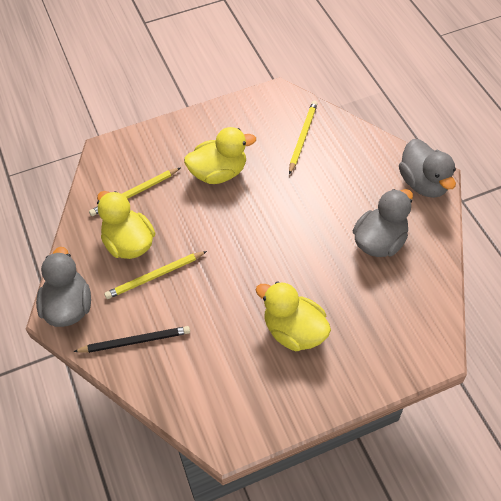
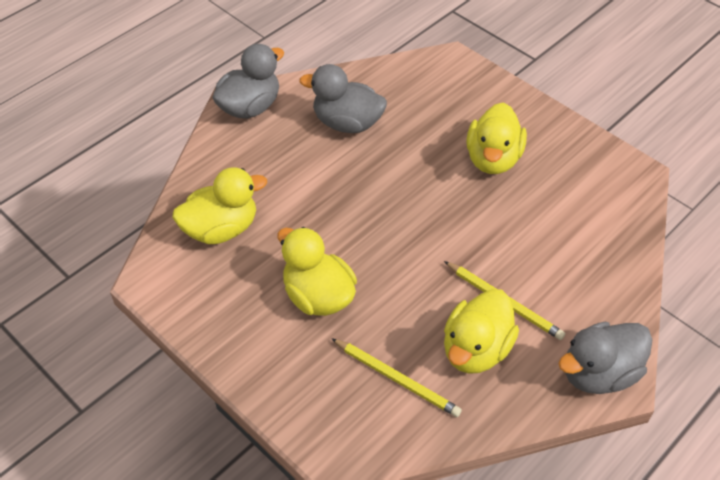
camera: 115 degrees left, 5 degrees down
(135, 341) = (593, 286): black pencil -> none
(302, 137) = (221, 229): yellow pencil -> yellow duck

